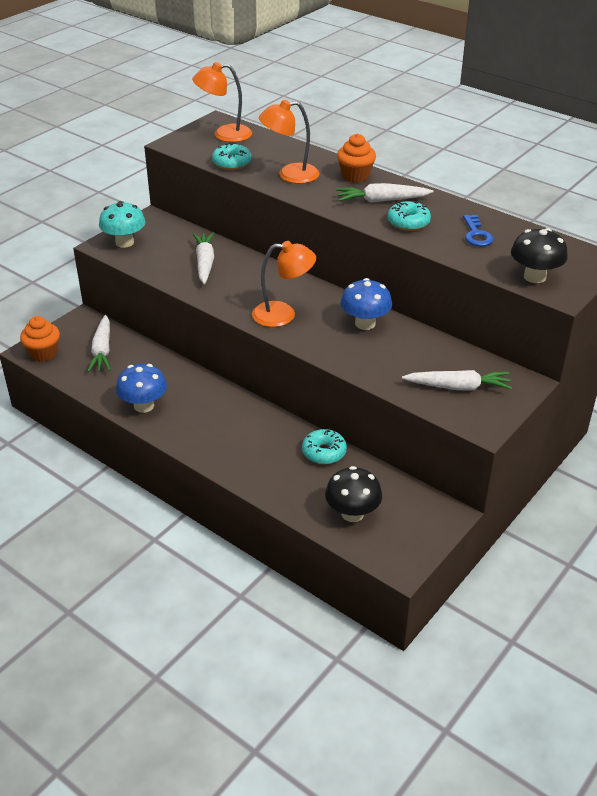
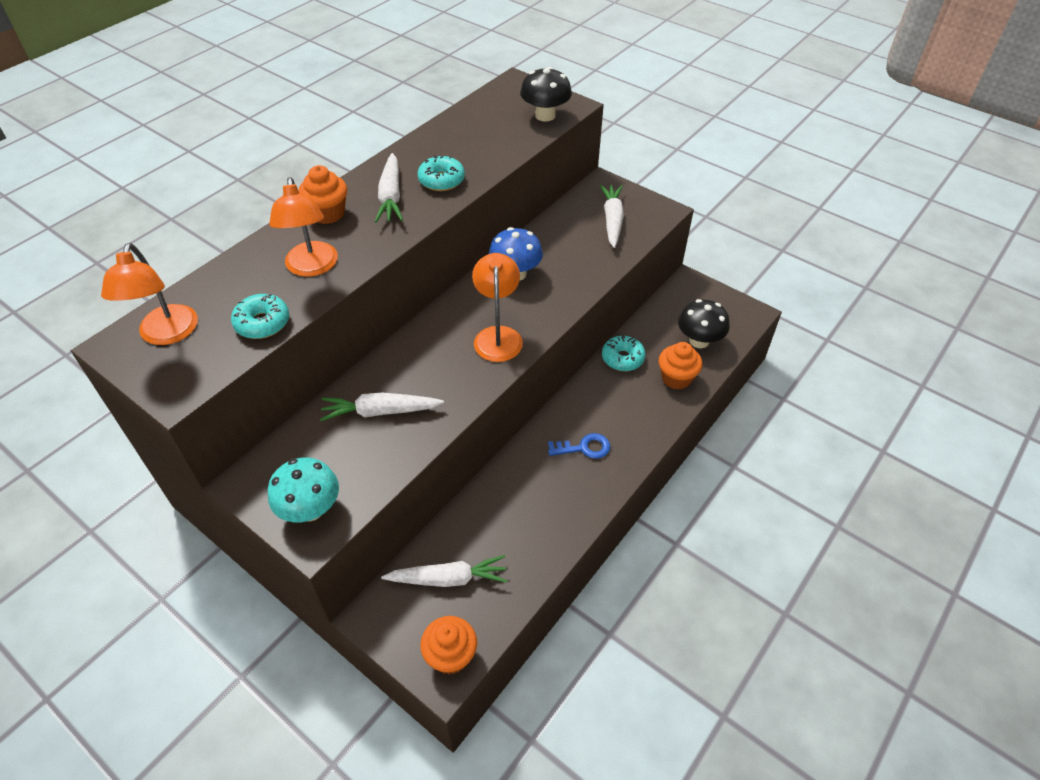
camera: 90 degrees left, 10 degrees up
(144, 406) = (560, 518): blue mushroom -> none
(297, 490) = (676, 378): none -> orange cupcake
(476, 234) = (469, 140): blue key -> blue key (584, 448)

